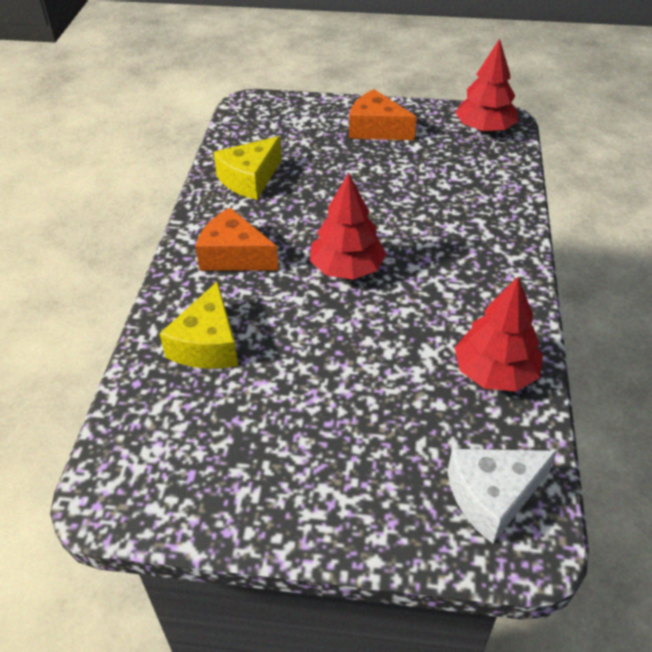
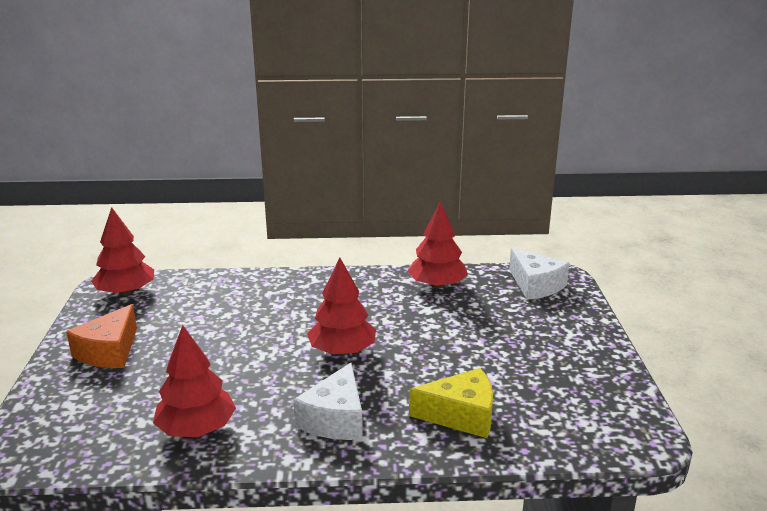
camera: 100 degrees left, 20 degrees down
(234, 256) = (335, 419): orange cheese -> white cheese
(250, 179) = (197, 429): yellow cheese -> red tree

